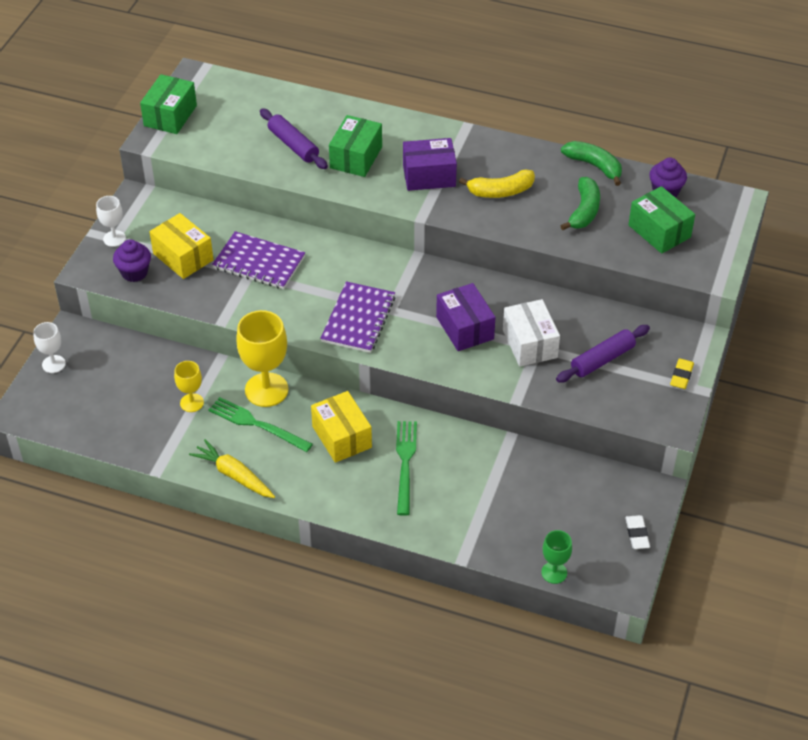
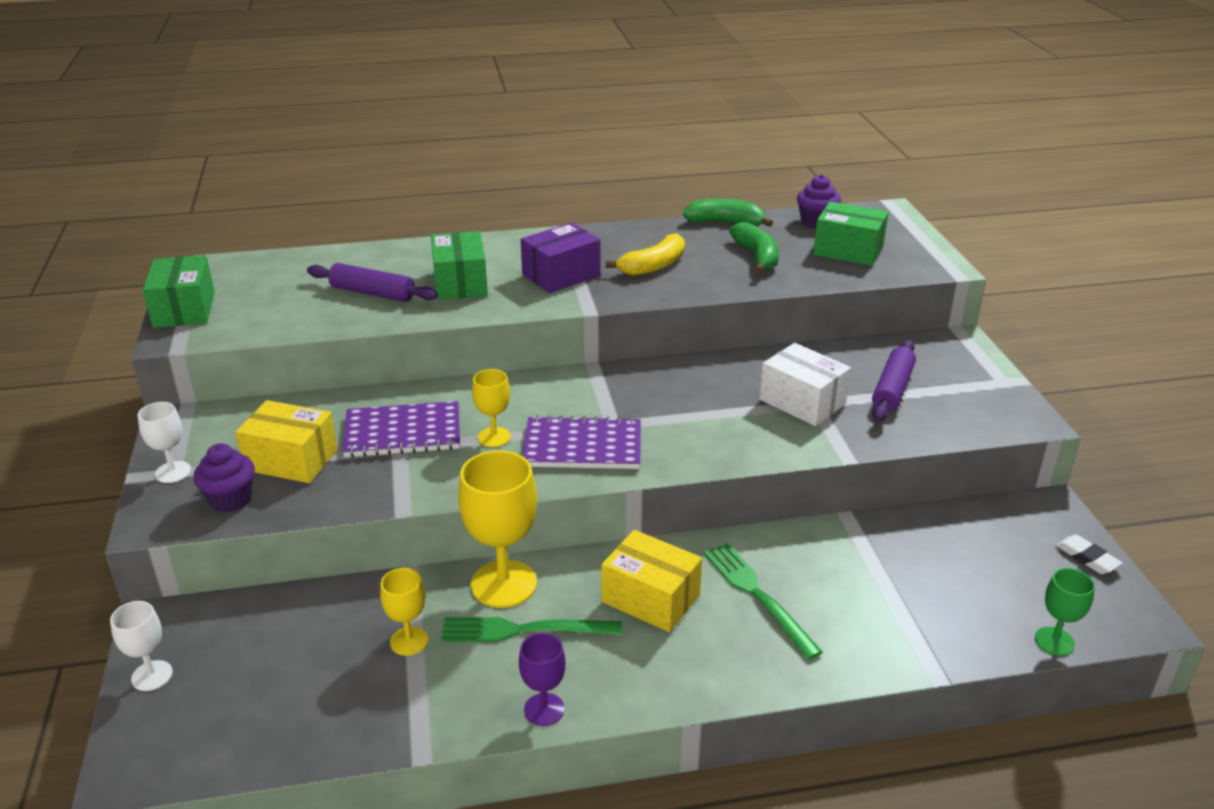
camera: 30 degrees left, 15 degrees down
(234, 475) = (544, 709): yellow carrot -> purple goblet
(310, 289) = (494, 437): none -> yellow goblet
(358, 319) = (582, 446): purple notebook -> purple notebook turned 75 degrees counterclockwise
(465, 328) = (716, 412): purple box -> none
(681, 376) = (984, 375): yellow eraser -> none

